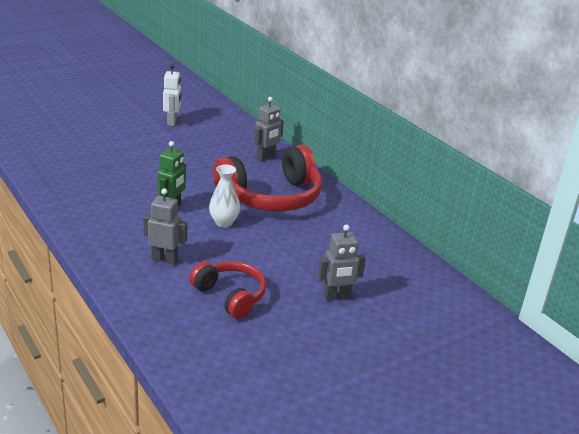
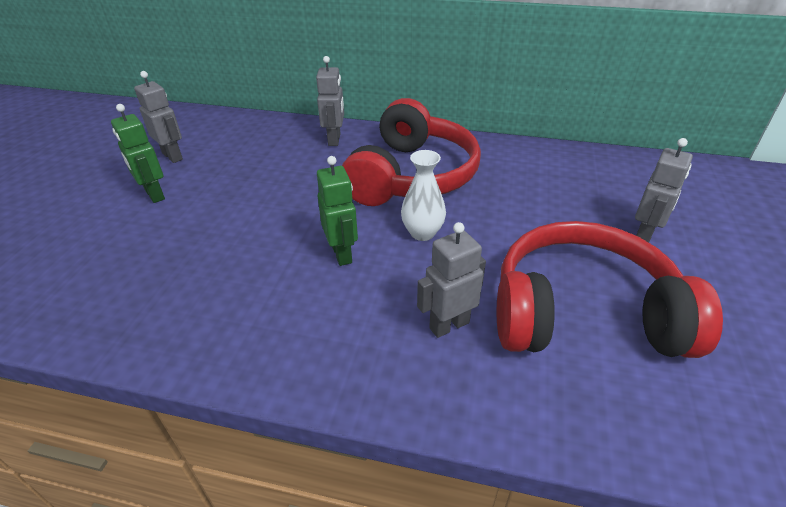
camera: 40 degrees left, 10 degrees up
(136, 136) = (154, 195): none -> green robot
(172, 122) = (173, 156): white robot -> grey robot
(230, 296) = (583, 313): red headphones -> red headphones, size x1.74

